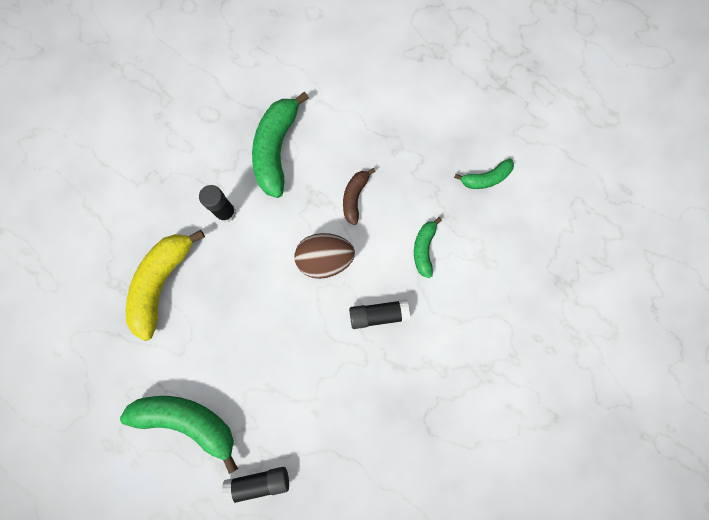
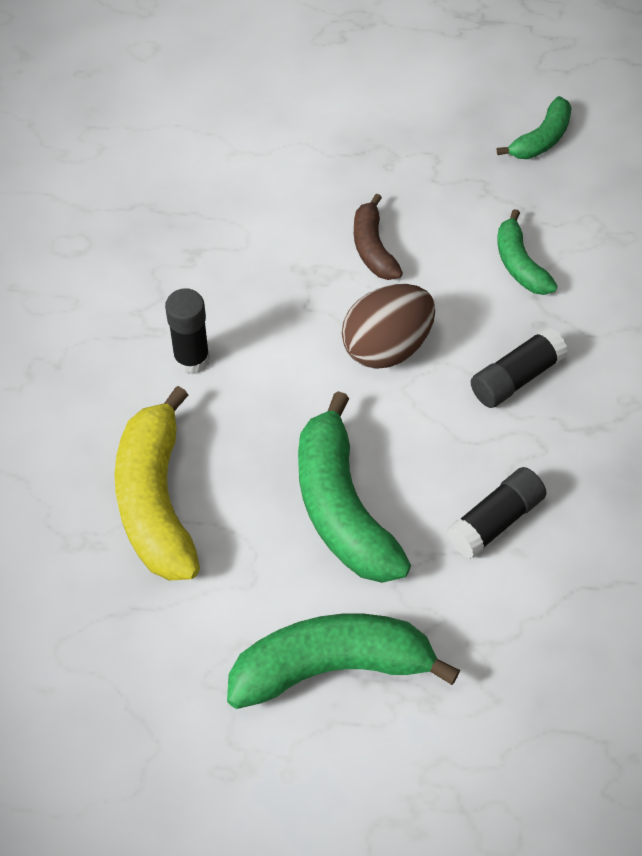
camera: 30 degrees left, 20 degrees down
(259, 482) = (501, 689): black glue stick -> black glue stick (495, 520)
(276, 150) = (212, 242): green banana -> green banana (342, 508)

